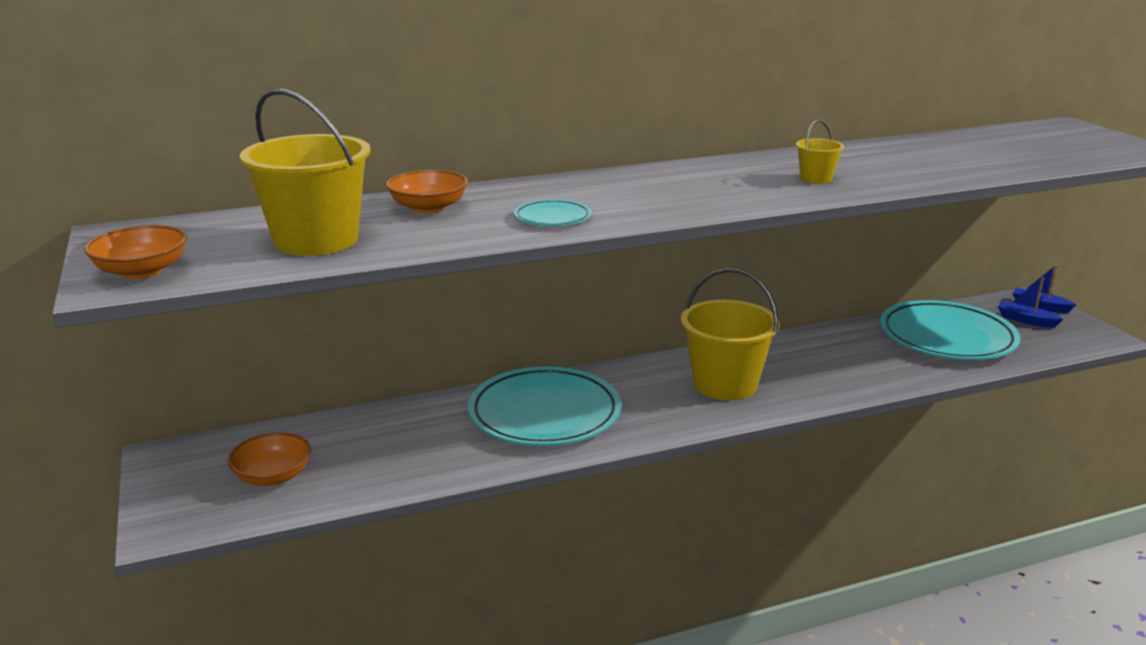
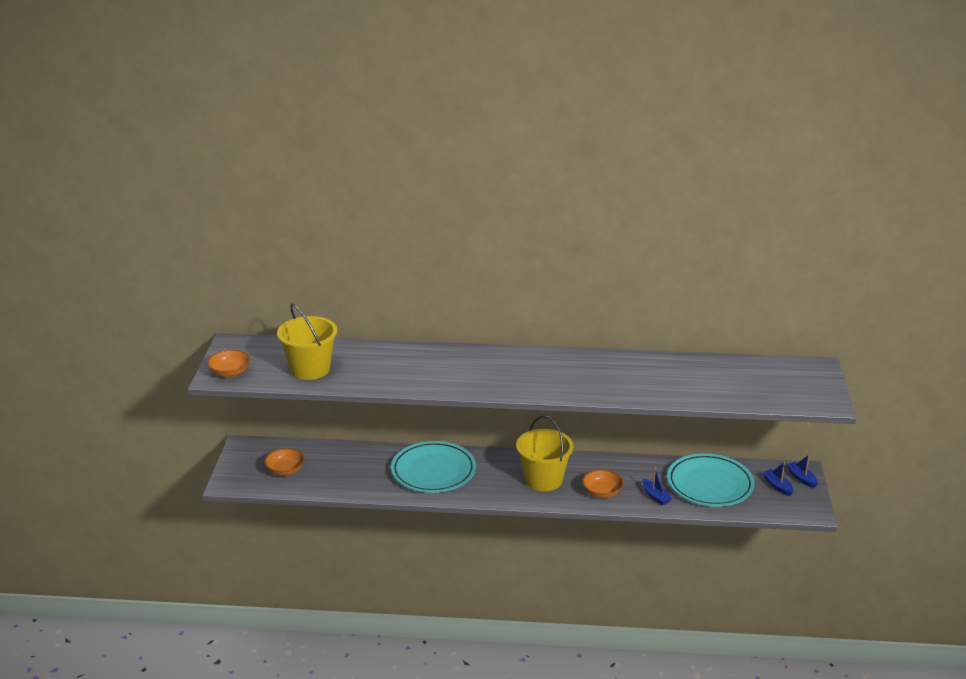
camera: 25 degrees right, 5 degrees up
(428, 208) = (375, 357): orange bowl -> orange bowl (602, 492)
(552, 218) = (426, 379): turquoise plate -> none
(816, 179) = (591, 381): yellow bucket -> none
(900, 367) = (655, 496): none -> blue boat

